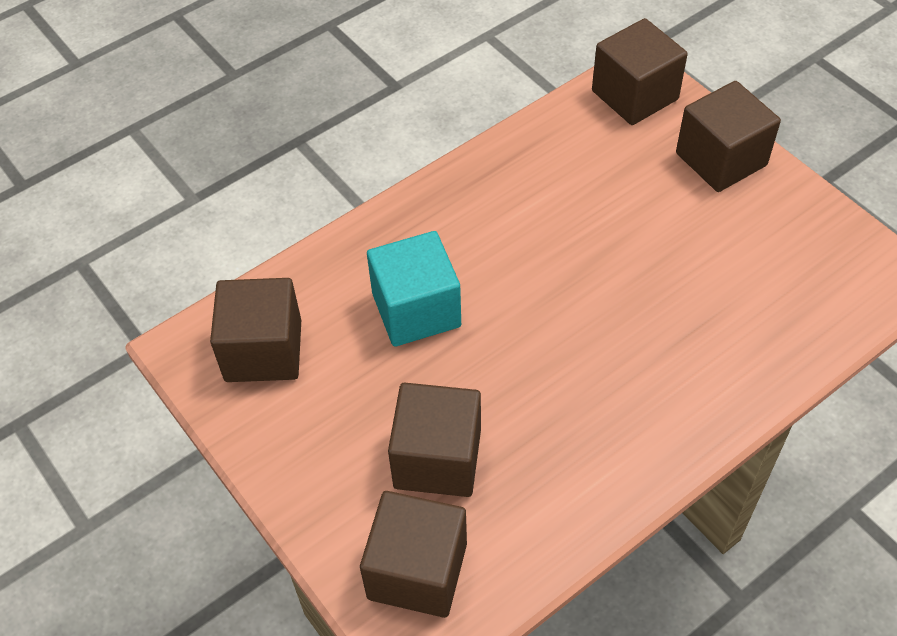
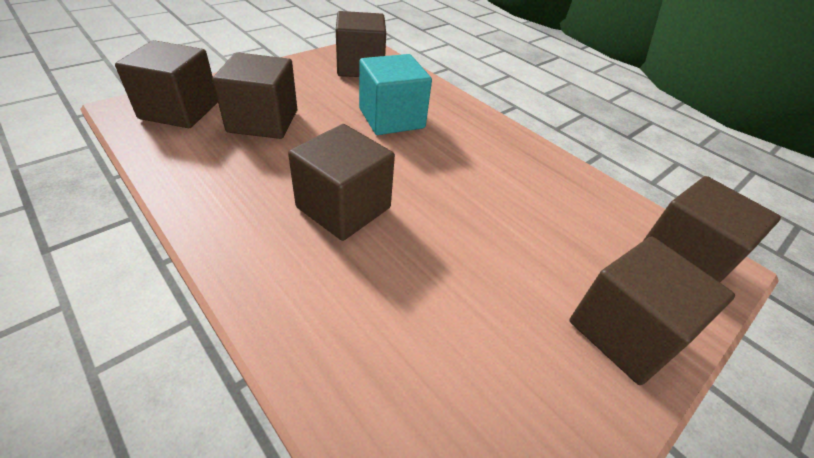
camera: 80 degrees right, 10 degrees down
(602, 354) = (343, 207): none -> brown cube

